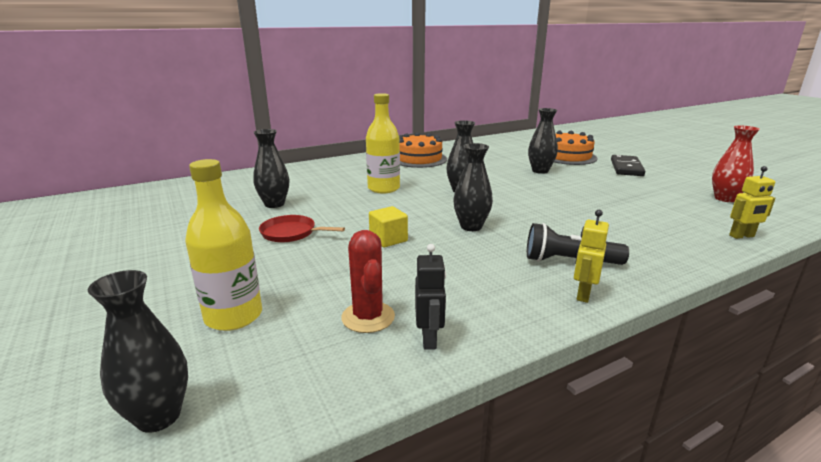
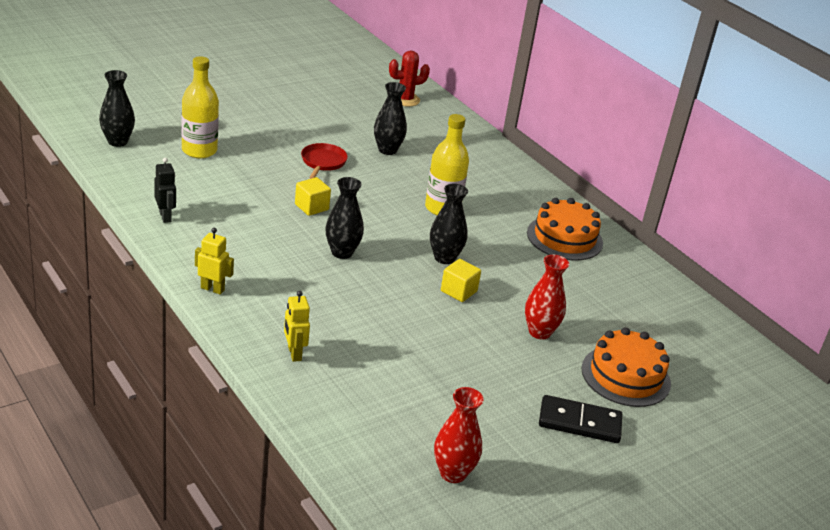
camera: 80 degrees right, 10 degrees up
(368, 317) = (192, 196): red cactus -> red cactus (405, 100)
(429, 339) = (165, 216): black robot -> black robot turned 105 degrees counterclockwise
(506, 188) = (458, 291): none -> yellow cube
(540, 171) = (539, 332): black vase -> red vase
(569, 261) = (268, 295): black flashlight -> none
(742, 236) = (326, 430): yellow robot -> yellow robot (294, 353)

